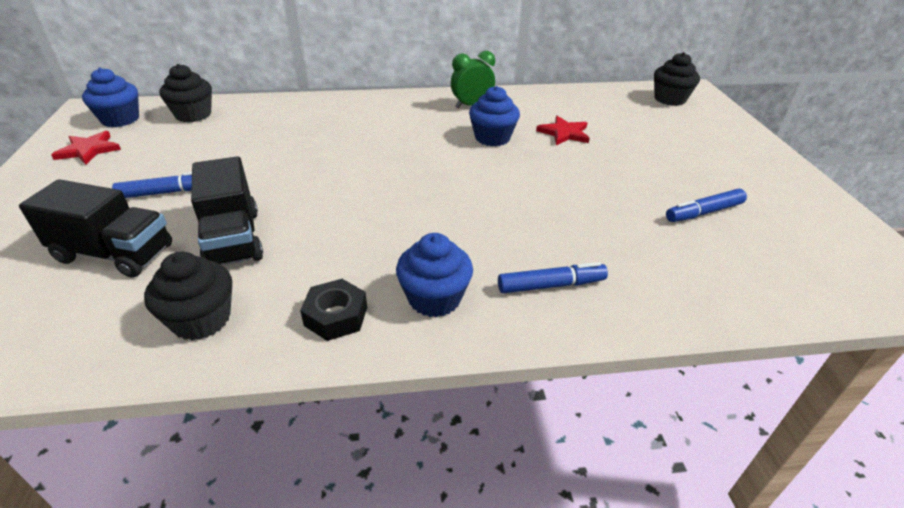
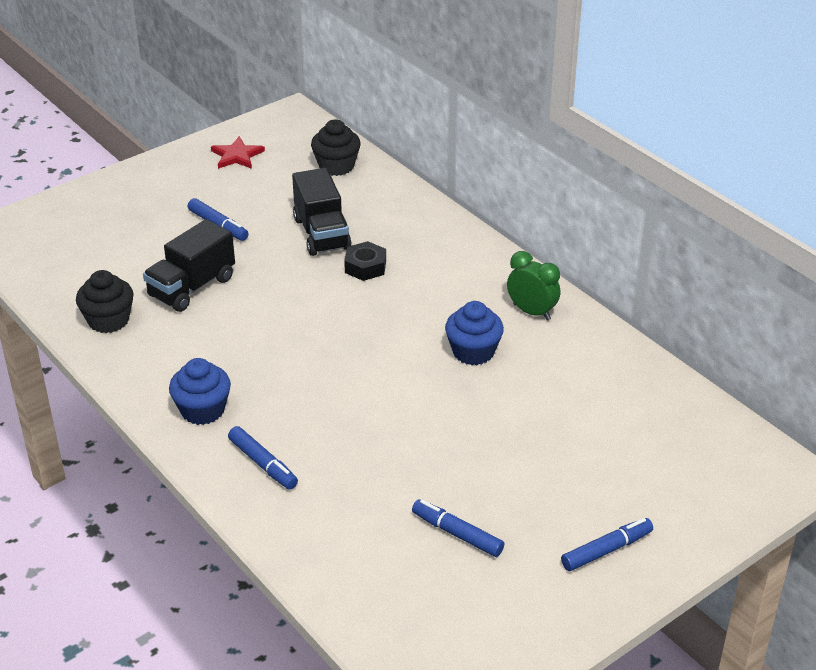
camera: 60 degrees right, 0 degrees up
(115, 254) = (137, 249): black truck -> black truck (322, 234)
(120, 119) = (292, 138): blue cupcake -> none
(336, 316) = (151, 373): black nut -> black nut (365, 267)
(564, 133) = (535, 397): red star -> none
(670, 99) = (729, 458): black cupcake -> none
(744, 161) = (606, 550): none -> blue marker

